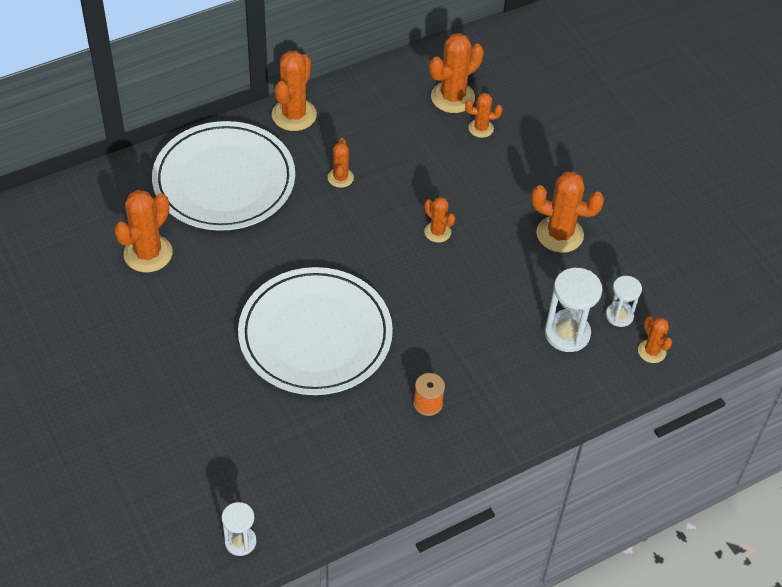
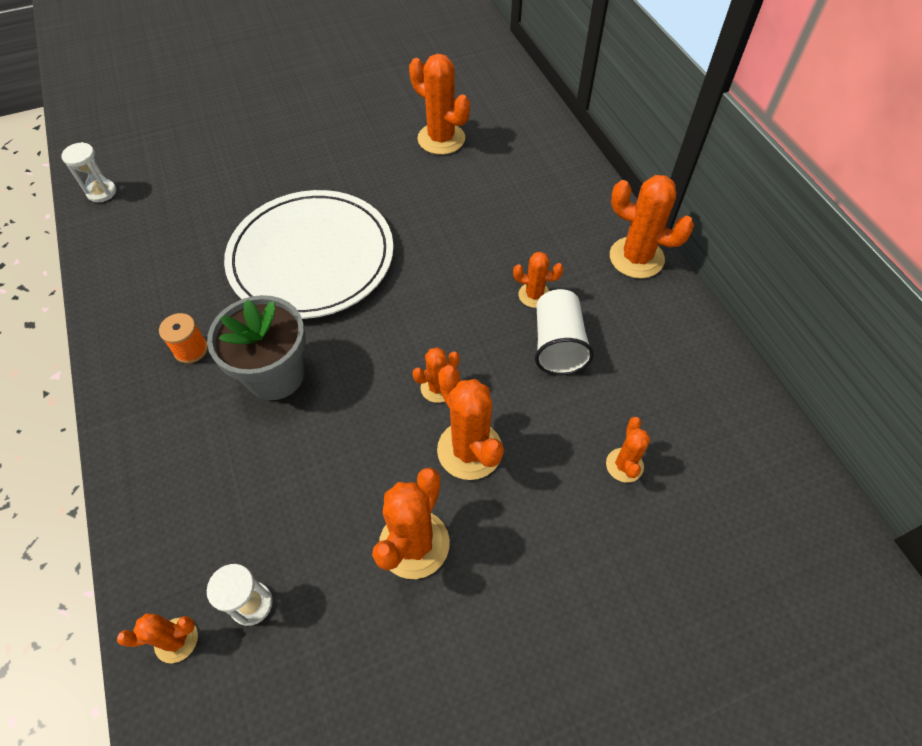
camera: 100 degrees right, 5 degrees up
(224, 180) = (534, 195): white plate -> none
(387, 163) = (558, 344): none -> white cup
(443, 337) = (275, 375): none -> grey flower pot
(452, 97) = (684, 435): orange cactus -> orange cactus (469, 450)
(567, 333) = (241, 522): white hourglass -> none

